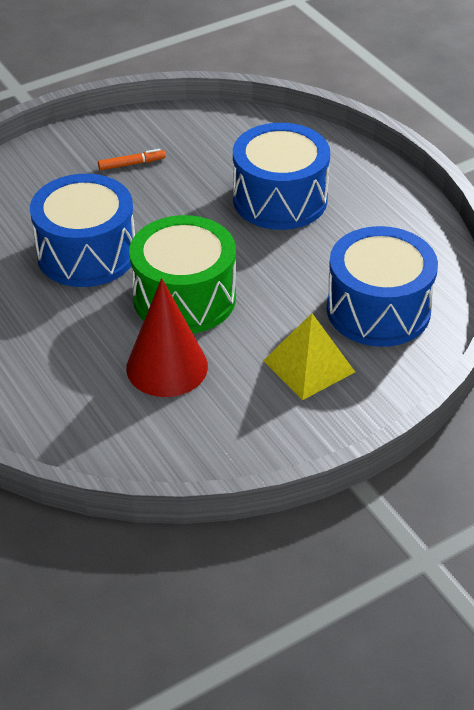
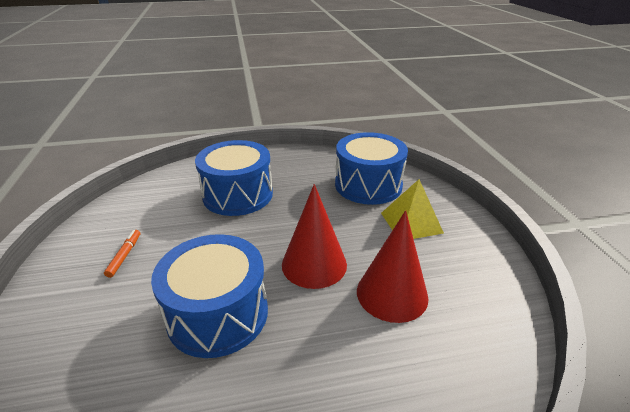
camera: 70 degrees left, 10 degrees down
(184, 298) = (314, 264): green drum -> red cone

